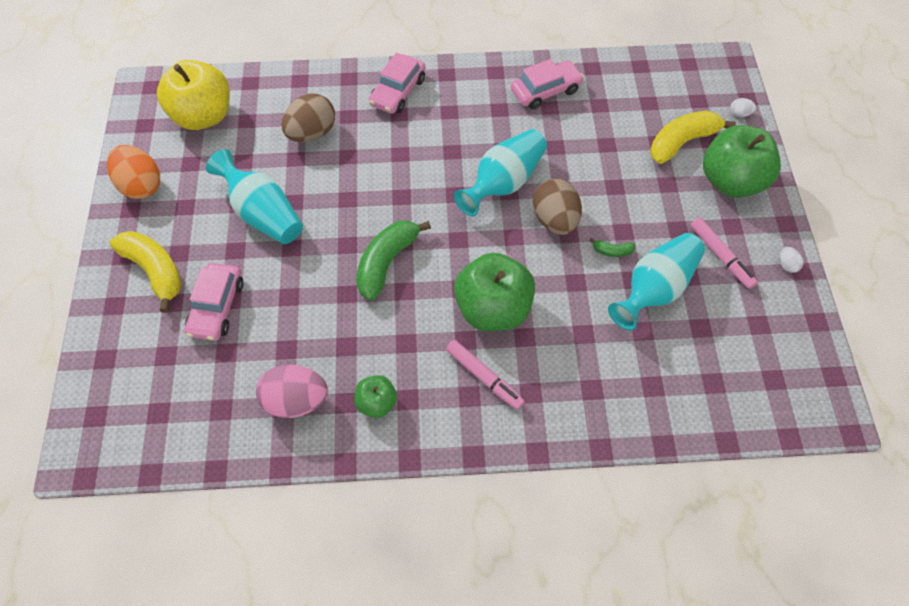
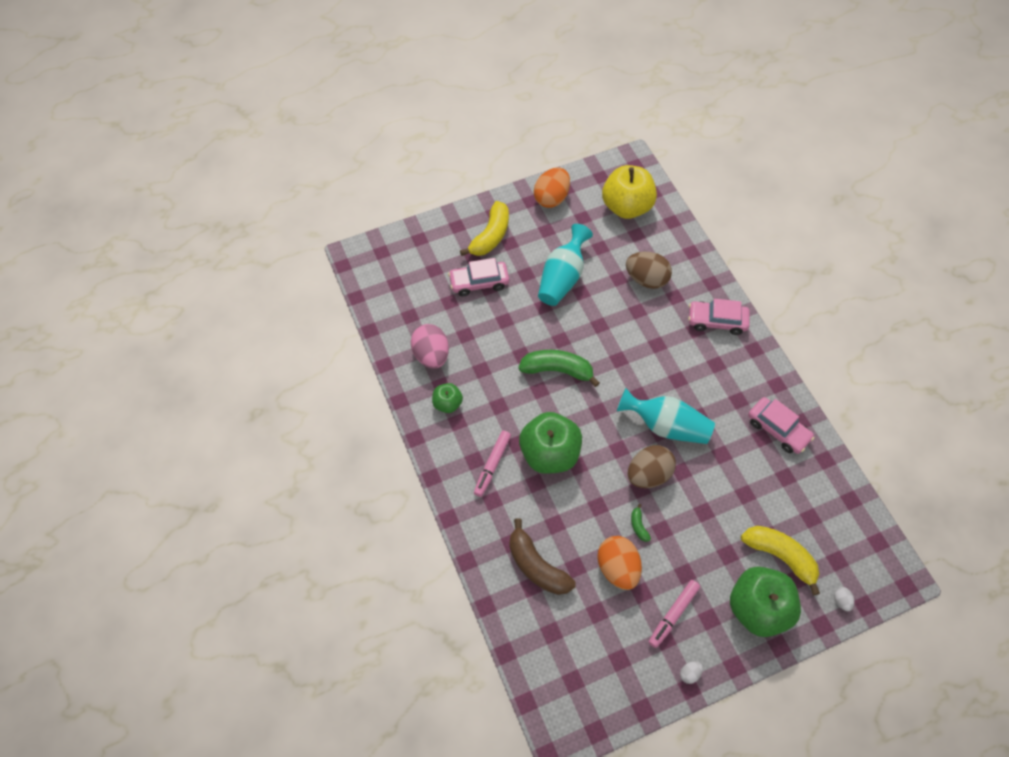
camera: 70 degrees right, 0 degrees up
(629, 371) = (536, 566): none -> brown banana
(655, 289) = (617, 568): turquoise vase -> orange egg

